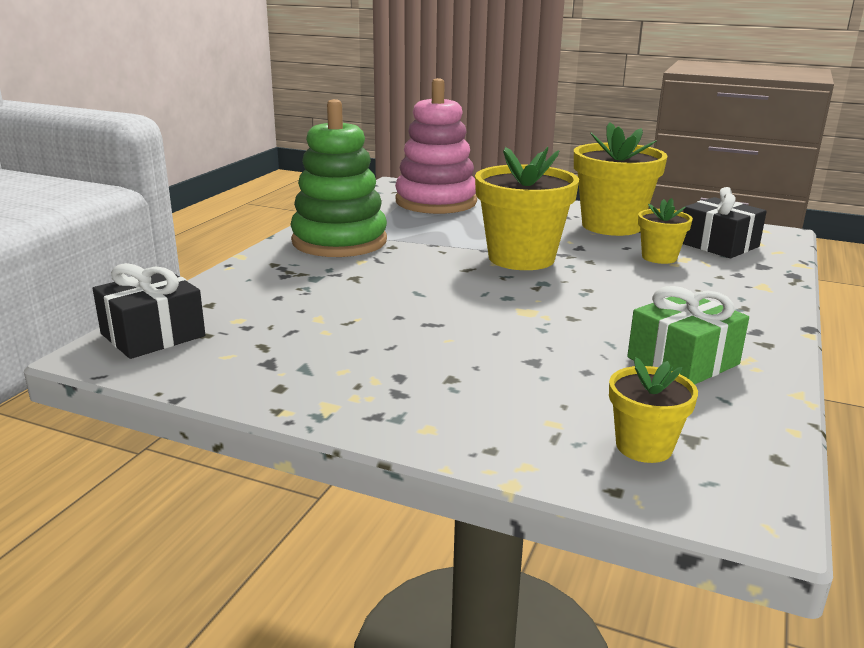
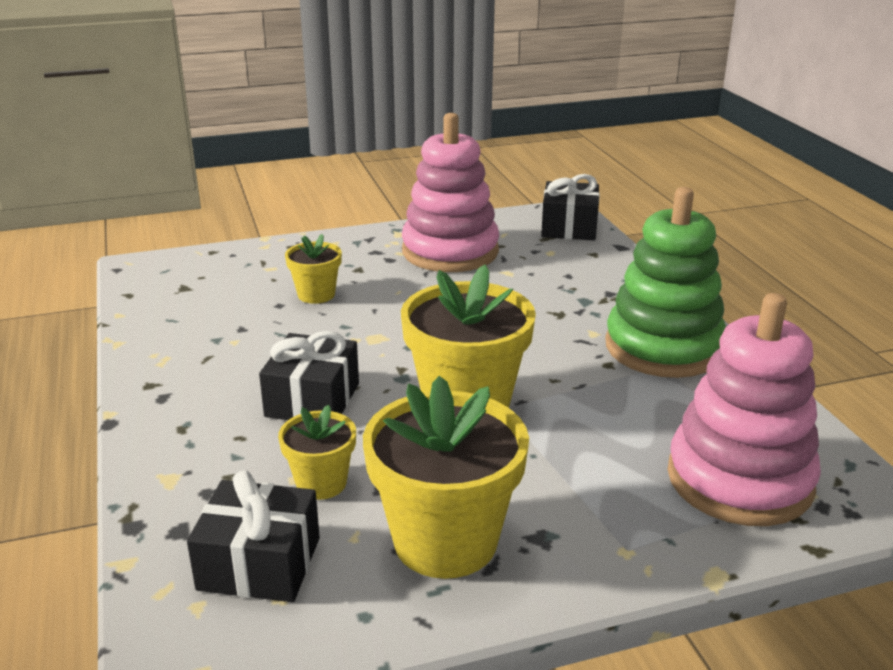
camera: 140 degrees right, 5 degrees up
(323, 358) = (450, 251): none -> pink stacking toy
(627, 291) = (312, 400): none -> black gift
(644, 446) = (209, 274): yellow flower pot -> yellow flower pot (316, 295)
(683, 361) = (214, 338): green gift -> none

